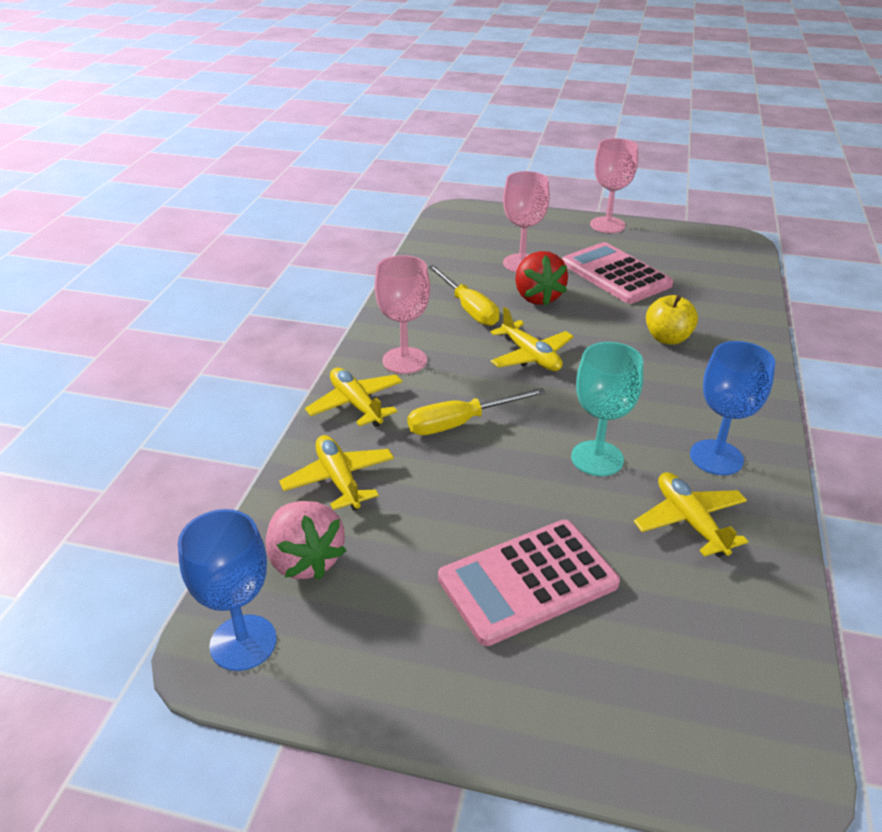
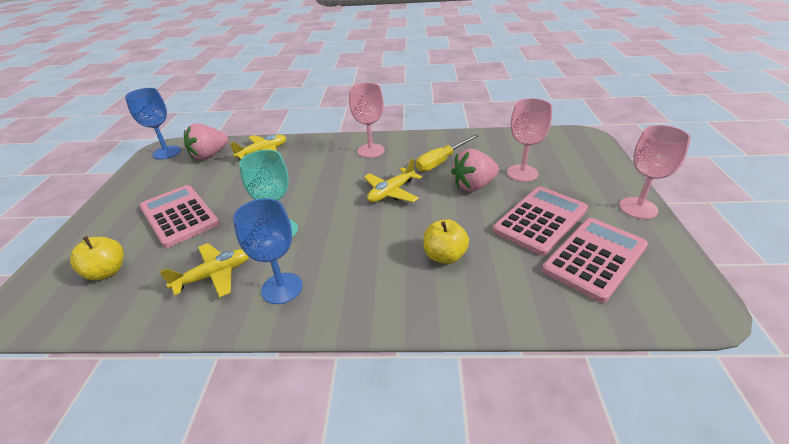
camera: 80 degrees right, 0 degrees up
(356, 404) = (325, 145): yellow plane -> none
(461, 423) = (312, 177): yellow screwdriver -> none
(537, 297) = (473, 186): red strawberry -> pink strawberry
(675, 657) = (107, 272): none -> yellow apple
(678, 264) = (595, 258): none -> pink calculator

